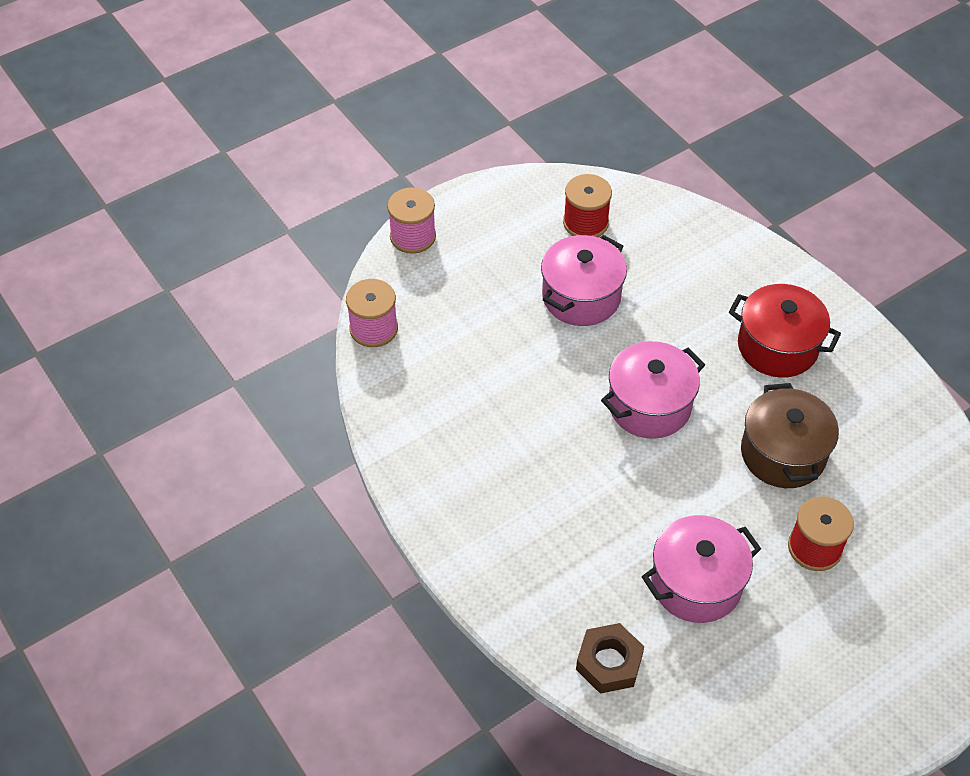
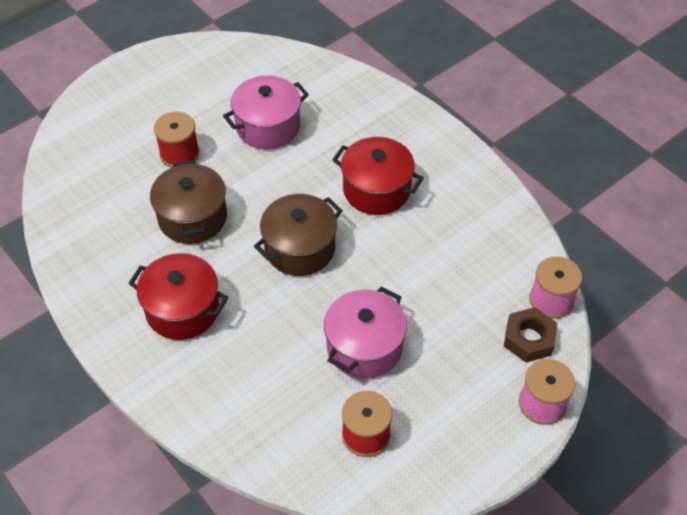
camera: 175 degrees right, 0 degrees up
(552, 474) = (376, 190): none -> red pot
(609, 662) = (328, 80): brown nut -> brown nut (529, 339)
(649, 405) = (300, 248): pink pot -> brown pot

